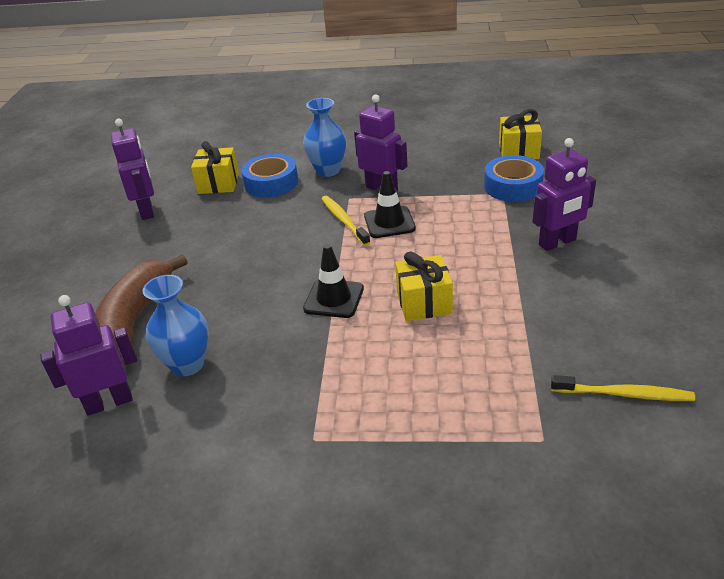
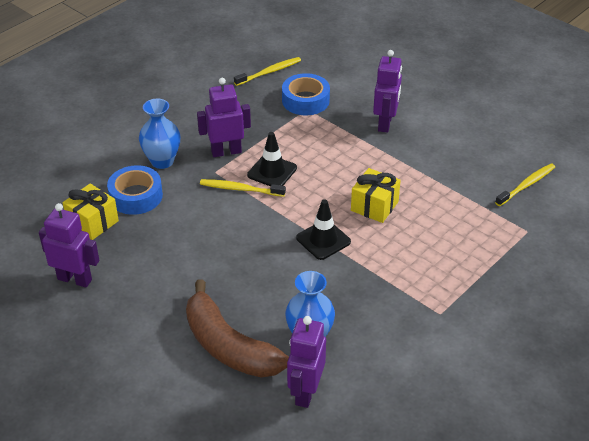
camera: 55 degrees left, 5 degrees up
(519, 151) = (269, 72): yellow gift -> yellow toothbrush

